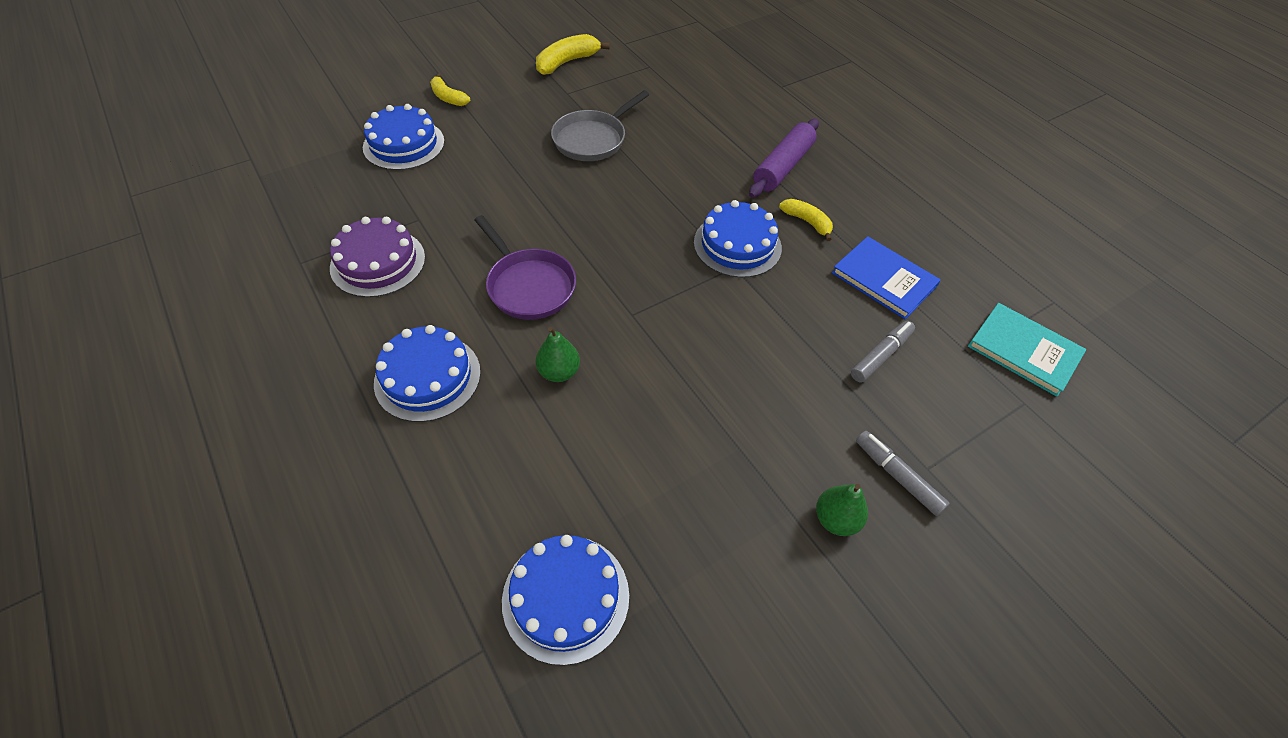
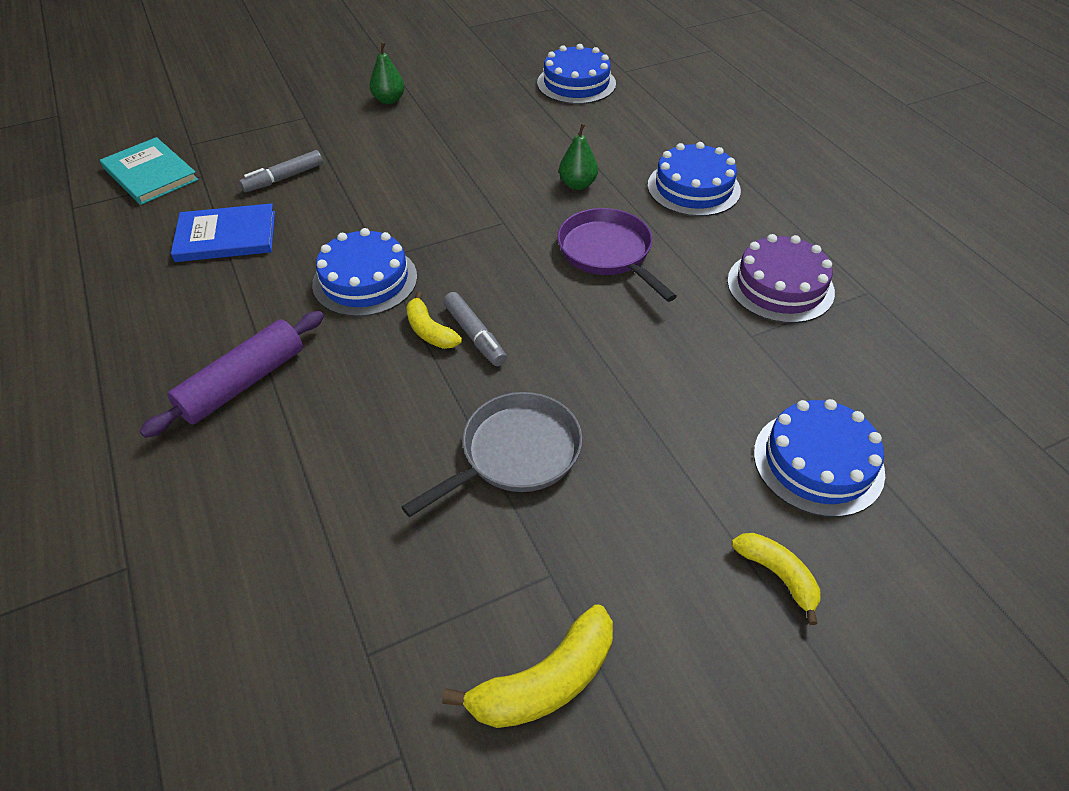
camera: 170 degrees left, 5 degrees down
(807, 222) = (265, 301): yellow banana -> yellow banana (430, 331)
(884, 279) = (226, 236): blue book -> blue book turned 60 degrees counterclockwise
(897, 476) = (330, 115): grey marker -> grey marker (475, 335)

